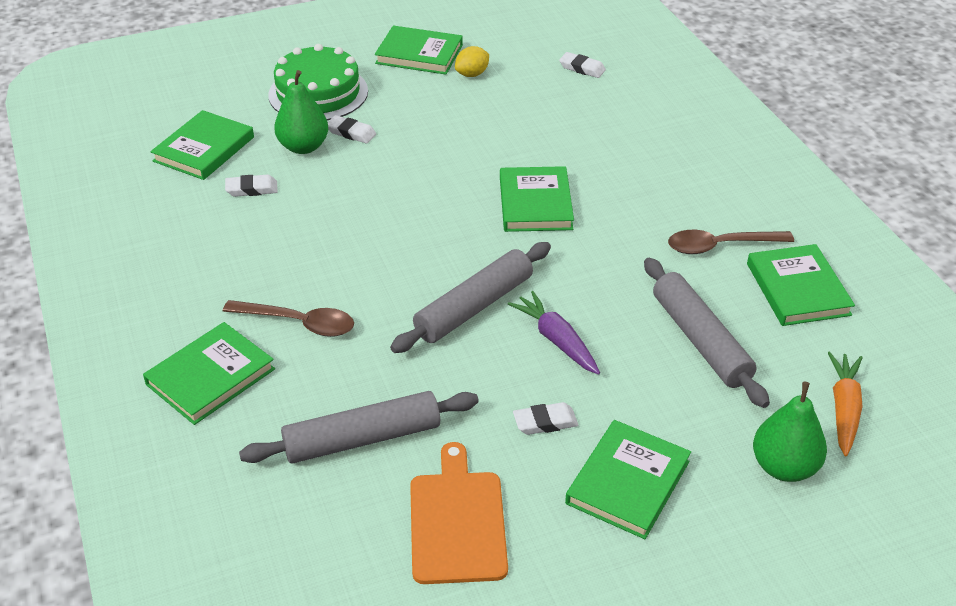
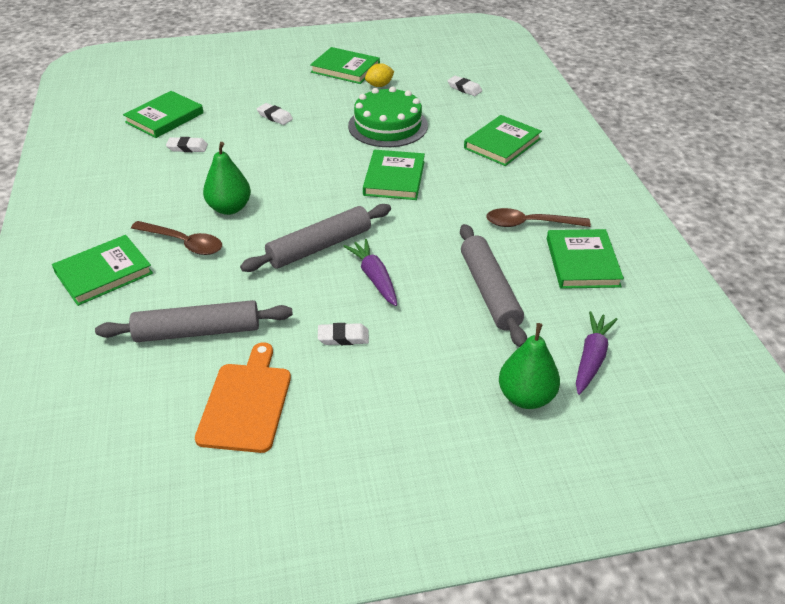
camera: 10 degrees right, 0 degrees up
(303, 147) = (236, 123): green pear -> green pear (229, 208)
(318, 93) = (261, 88): green cake -> green cake (388, 125)
(627, 482) = (392, 391): green book -> green book (502, 143)
(843, 409) = (591, 358): orange carrot -> purple carrot

